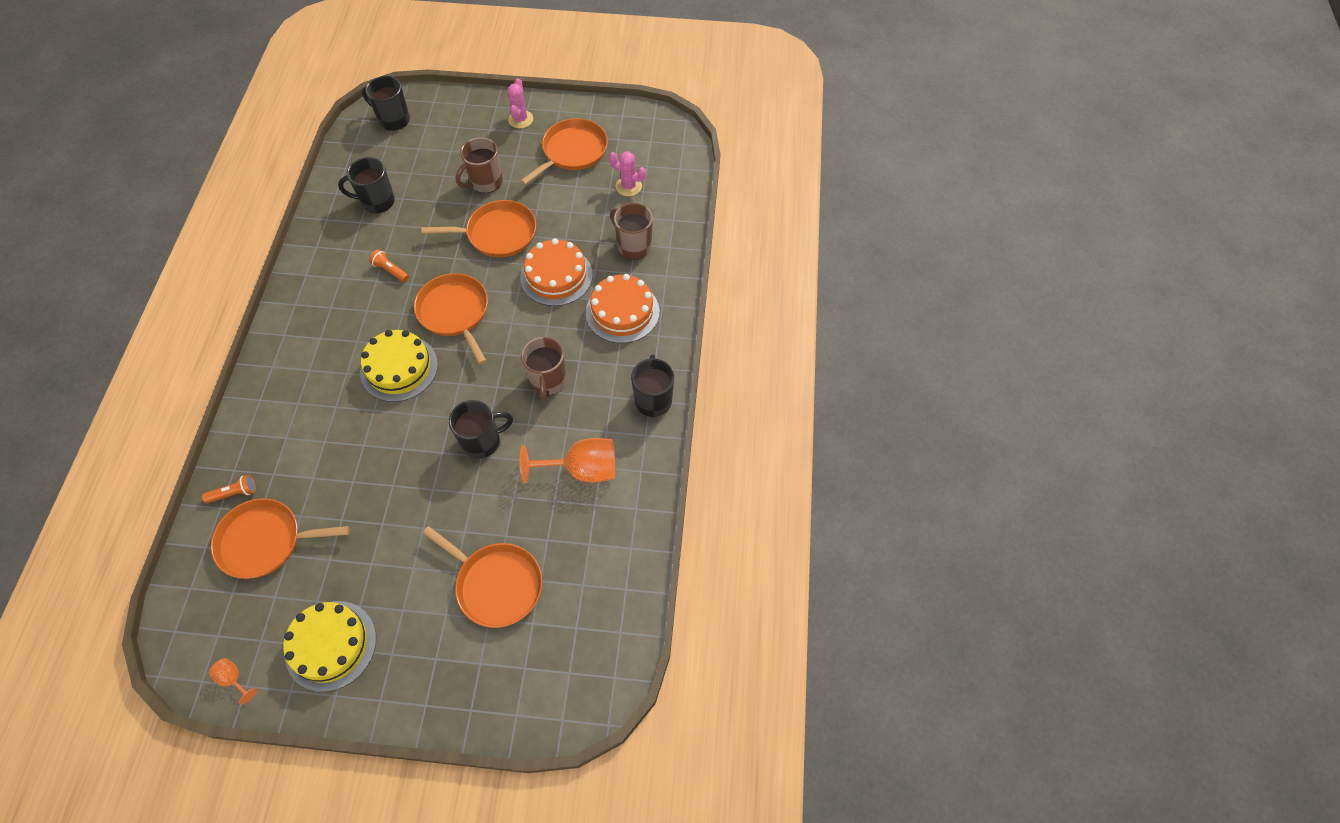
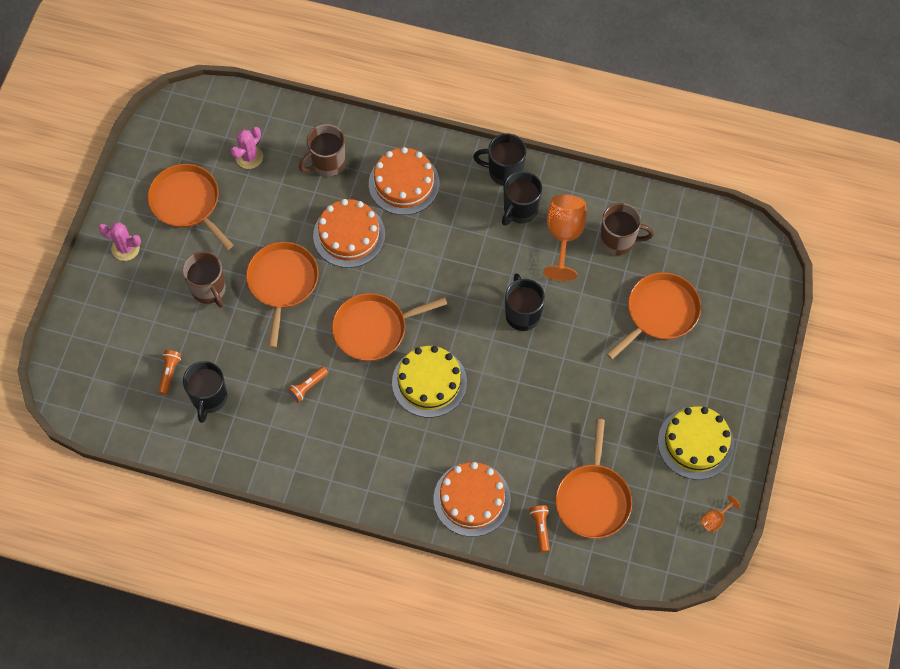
camera: 80 degrees left, 5 degrees up
(270, 425) = (472, 499): none -> orange cake
(393, 119) = (88, 379): black mug -> black mug (520, 210)
(401, 170) = (169, 373): none -> orange flashlight
(548, 381) = (469, 254): brown mug -> brown mug (618, 240)

